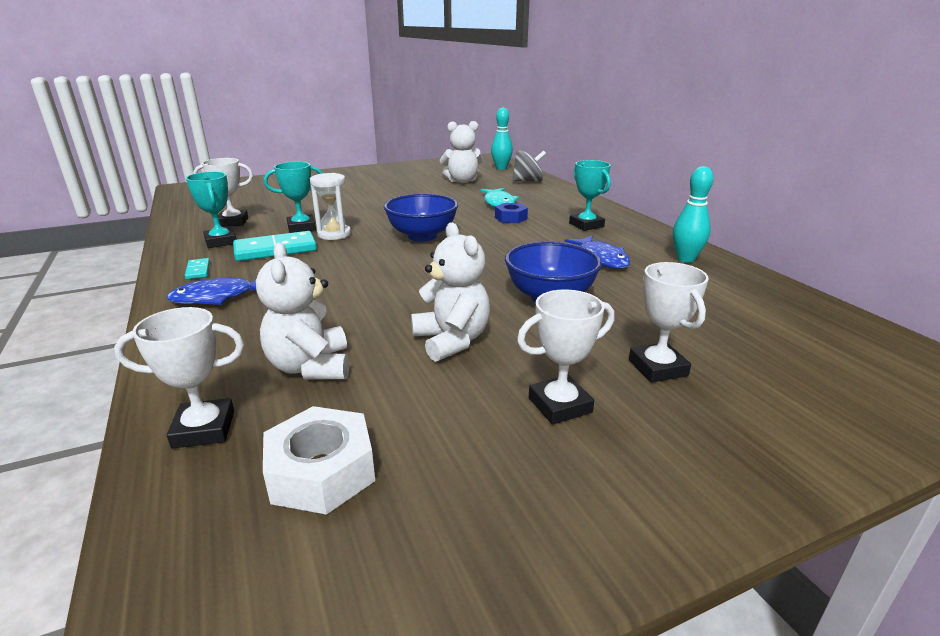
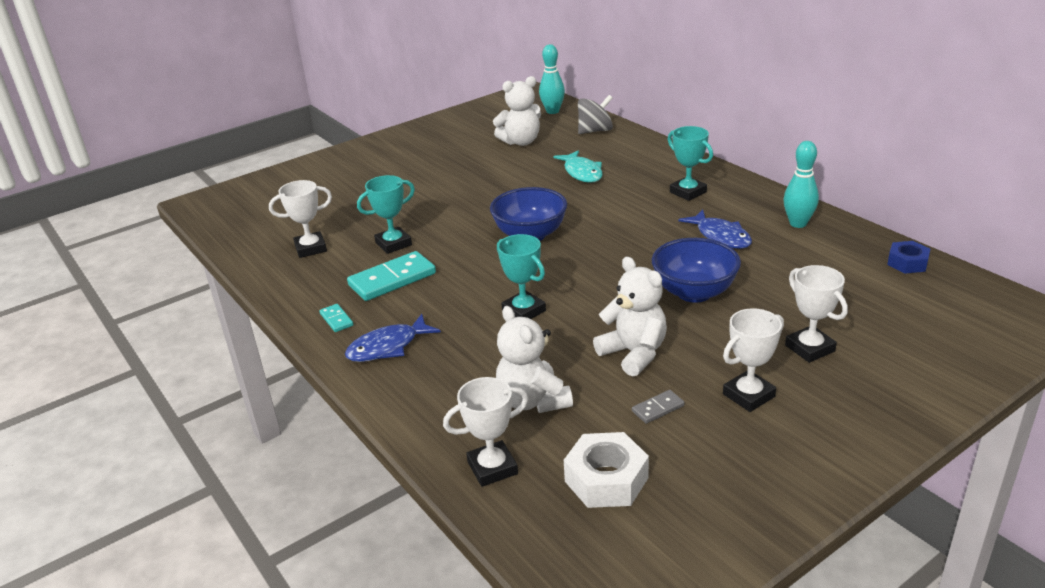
camera: 10 degrees left, 5 degrees up
(221, 241) = (323, 278): turquoise trophy -> turquoise trophy (524, 311)
(334, 234) = (437, 248): white hourglass -> none
(442, 400) = (658, 408): none -> grey domino
(510, 218) = (606, 194): blue nut -> blue nut (907, 263)

